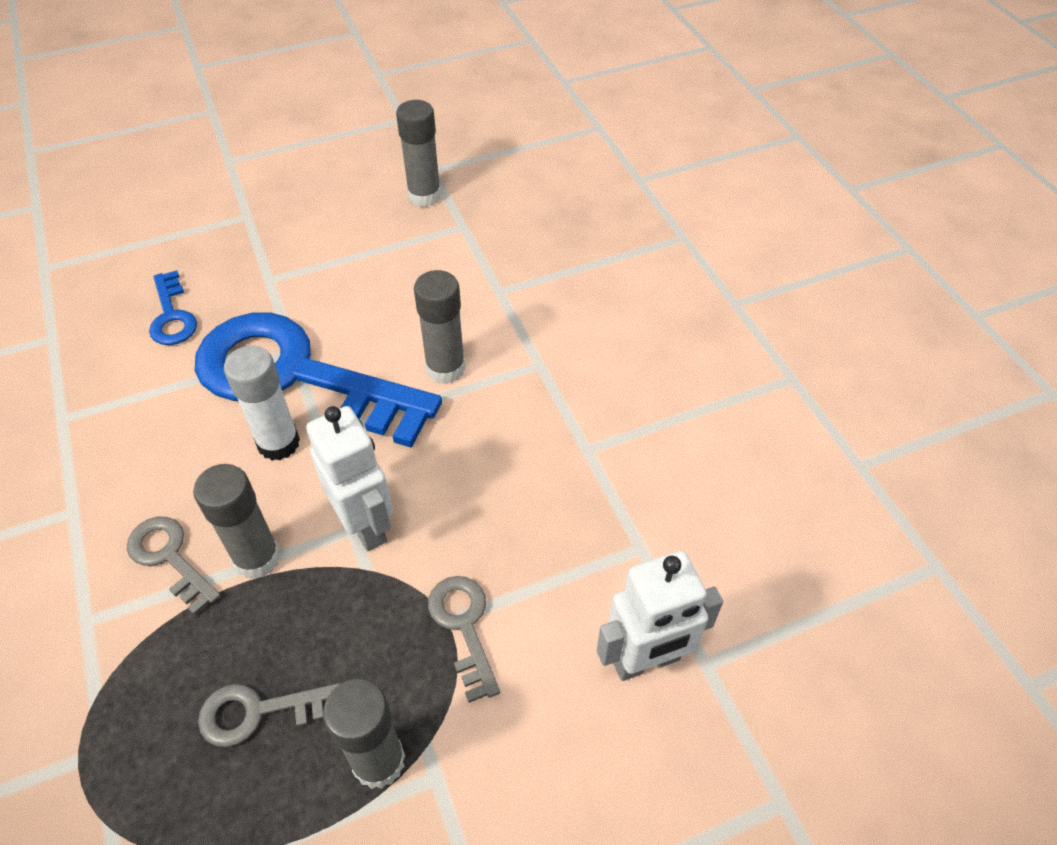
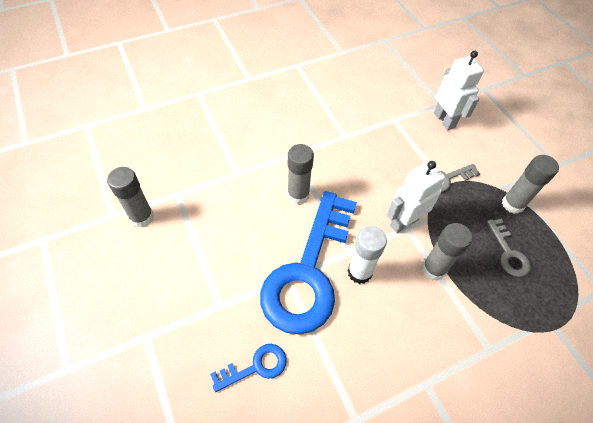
camera: 95 degrees left, 5 degrees up
(169, 558) = (443, 314): grey key -> none

